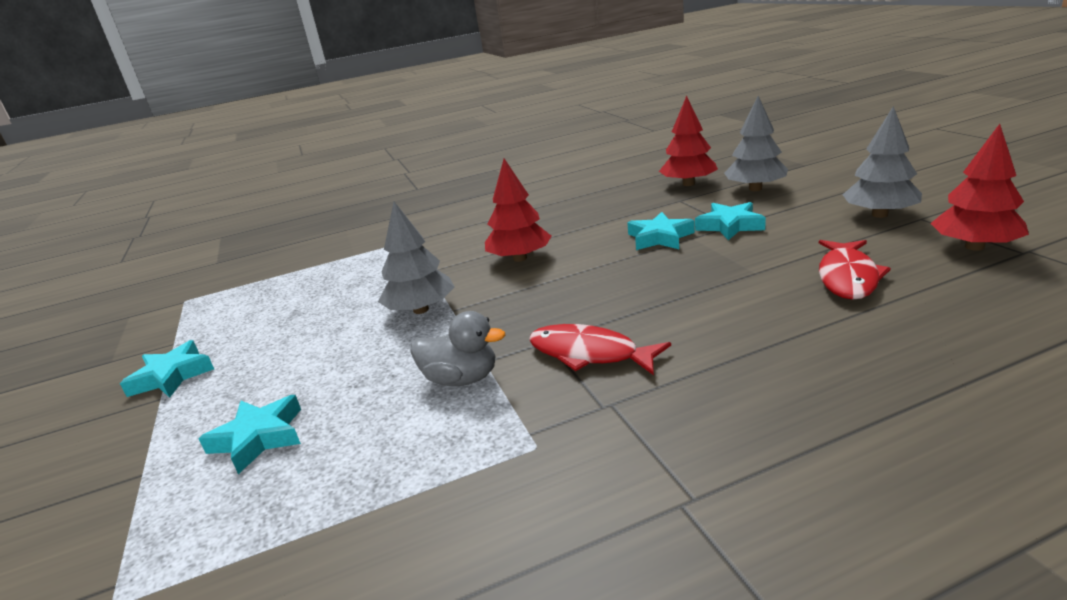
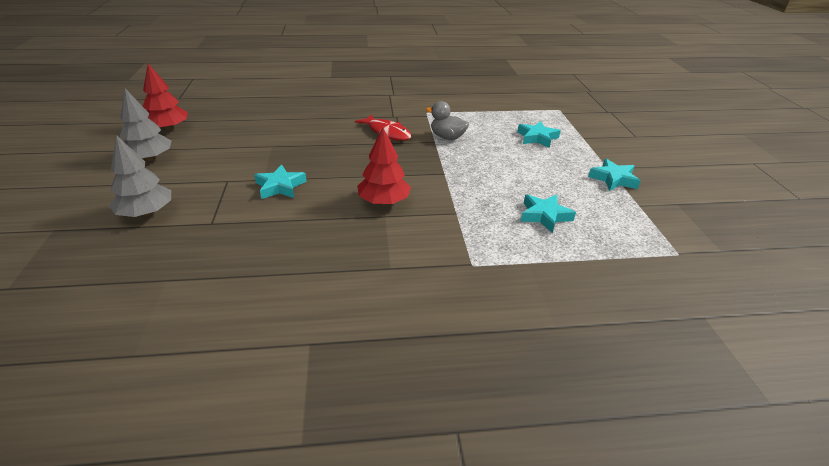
camera: 170 degrees left, 10 degrees up
(421, 310) = (464, 179): grey tree -> none
(688, 184) = (169, 245): red tree -> none
(730, 226) = (229, 180): turquoise star -> turquoise star (544, 216)
(847, 277) = (242, 132): red fish -> none

